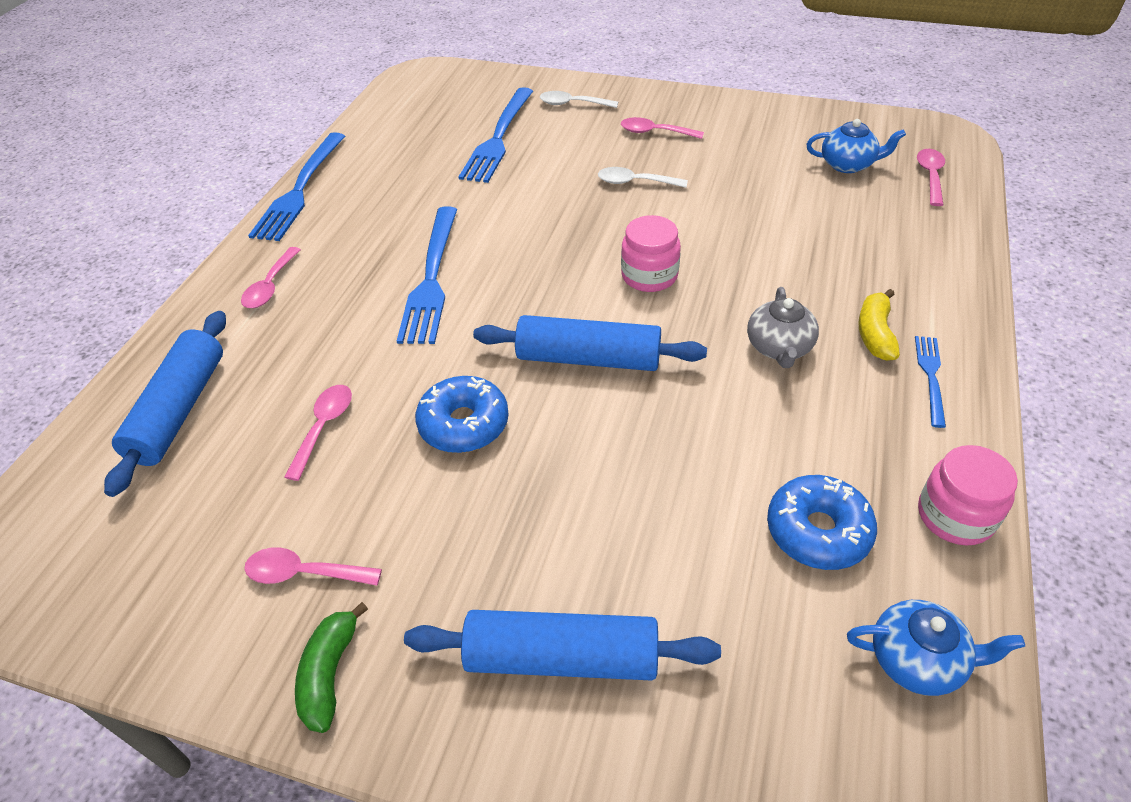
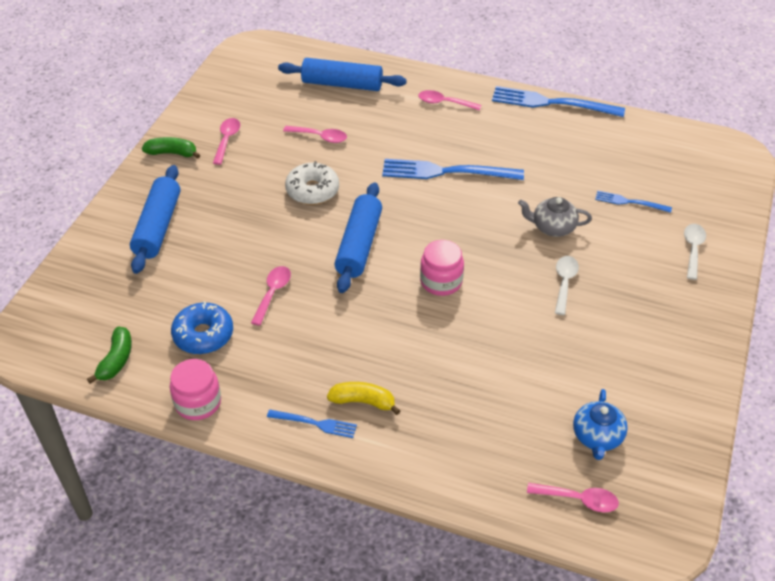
camera: 90 degrees right, 0 degrees up
(464, 424) = (312, 190): blue donut -> white donut
(498, 138) = (629, 202): blue fork -> blue fork, size x0.52
(655, 132) = (646, 302): pink spoon -> pink spoon (272, 293)
(779, 348) = (356, 343): grey teapot -> grey teapot (552, 227)
(917, 660) = (116, 360): blue teapot -> green banana

